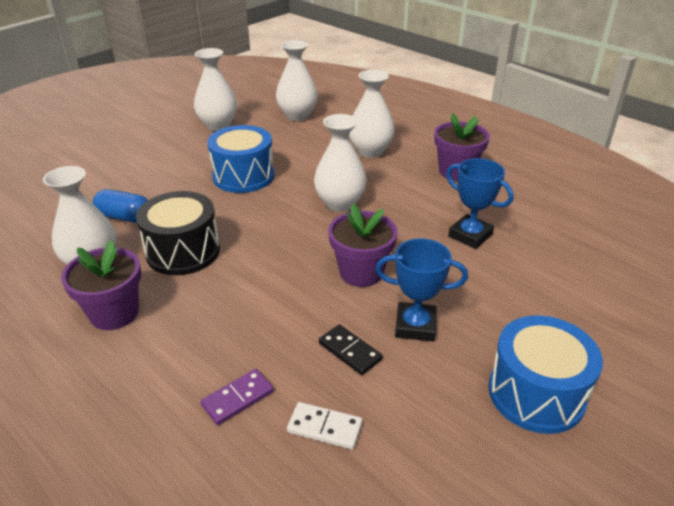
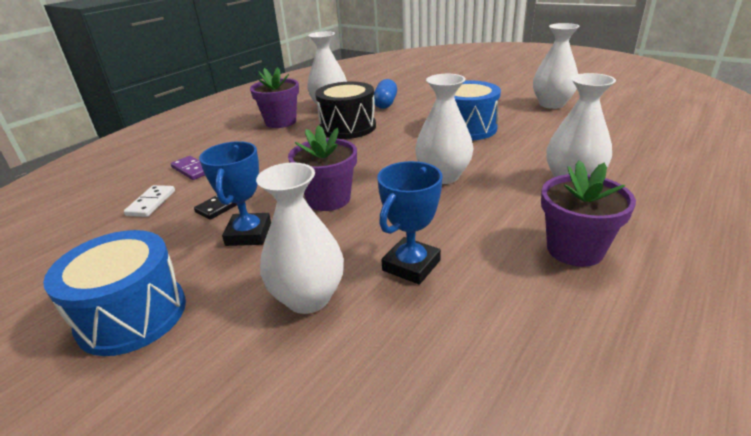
camera: 85 degrees right, 5 degrees down
(297, 115) = (616, 132): white vase -> white vase (308, 298)

